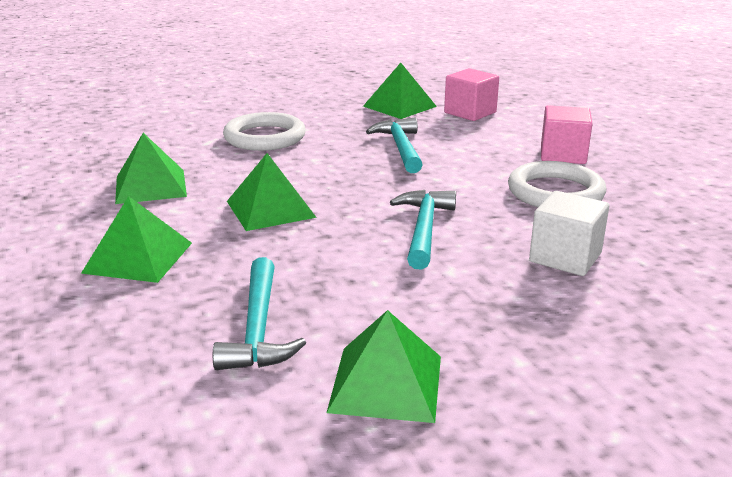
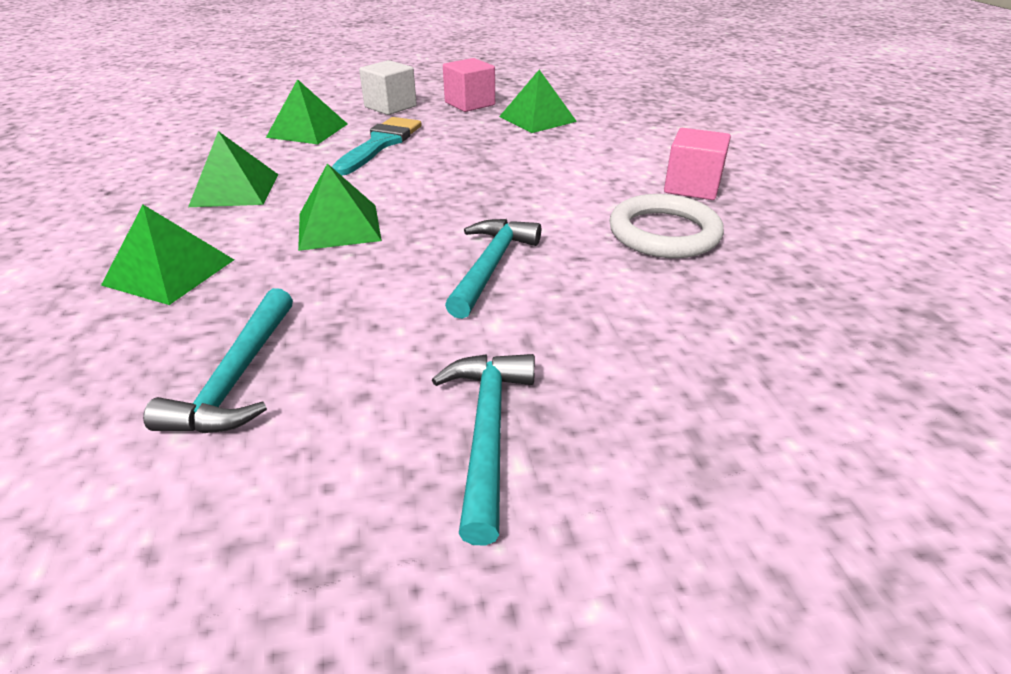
camera: 10 degrees right, 10 degrees up
(265, 137) = (380, 144): white ring -> turquoise brush
(386, 383) = (339, 476): green pyramid -> green pyramid (307, 130)
(400, 148) = (514, 166): turquoise hammer -> turquoise hammer (487, 433)
(470, 112) = (609, 130): pink cube -> pink cube (470, 104)
(565, 257) = (640, 320): white cube -> white cube (390, 106)

